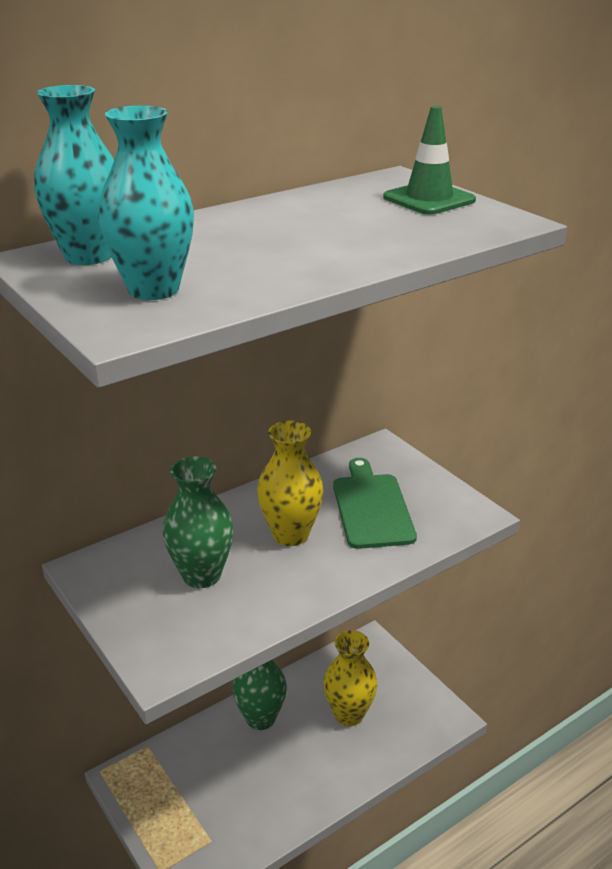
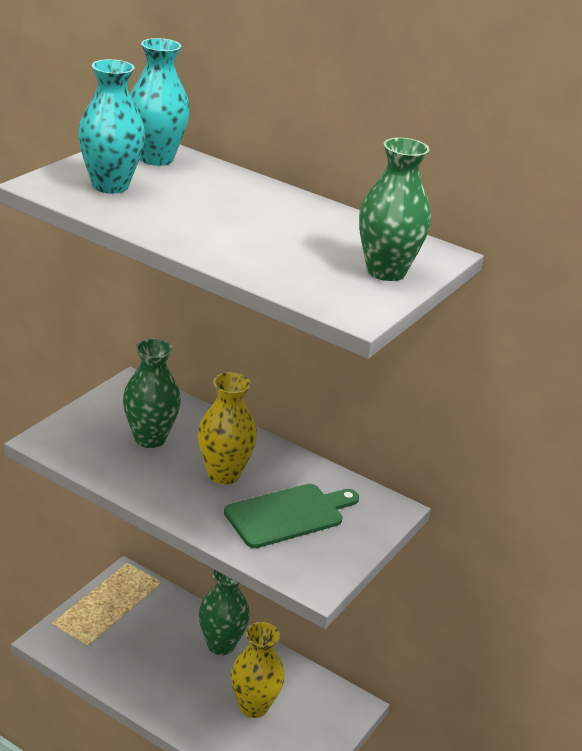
camera: 65 degrees right, 0 degrees up
(429, 199) = (386, 271): green traffic cone -> green vase

